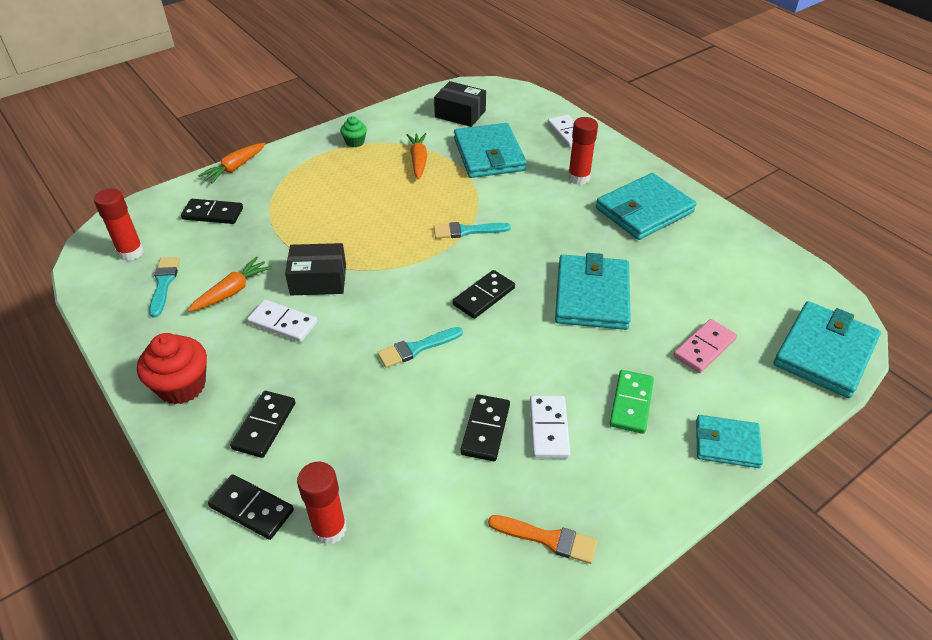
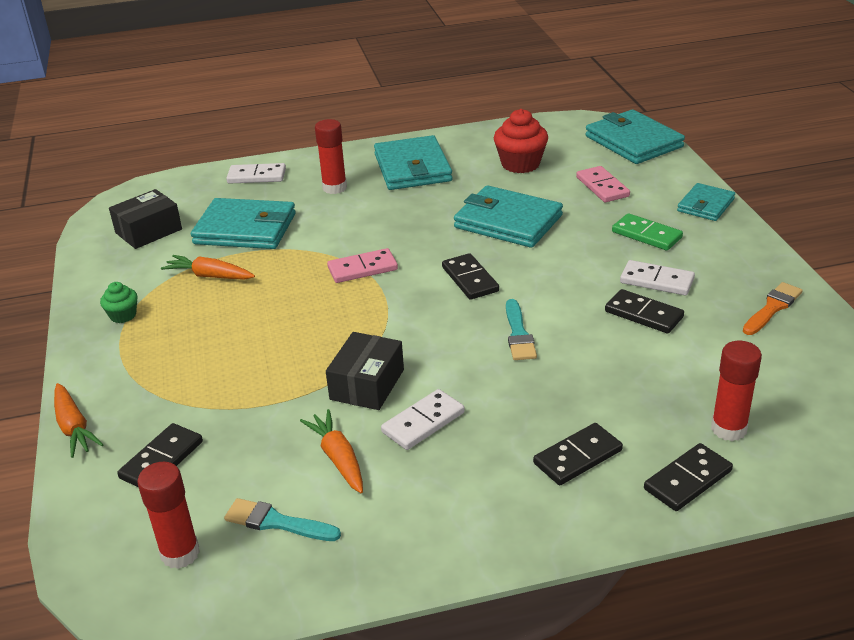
camera: 65 degrees left, 10 degrees down
(182, 386) = (482, 520): red cupcake -> red cupcake (520, 164)
(264, 426) = (577, 457): black domino -> black domino turned 75 degrees counterclockwise
(467, 231) = (362, 269): turquoise brush -> pink domino

